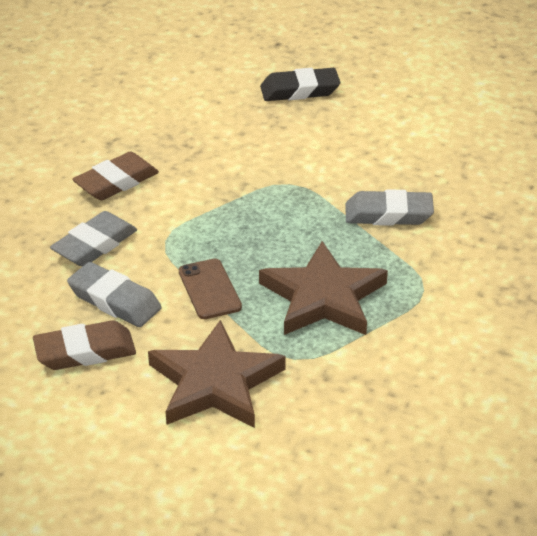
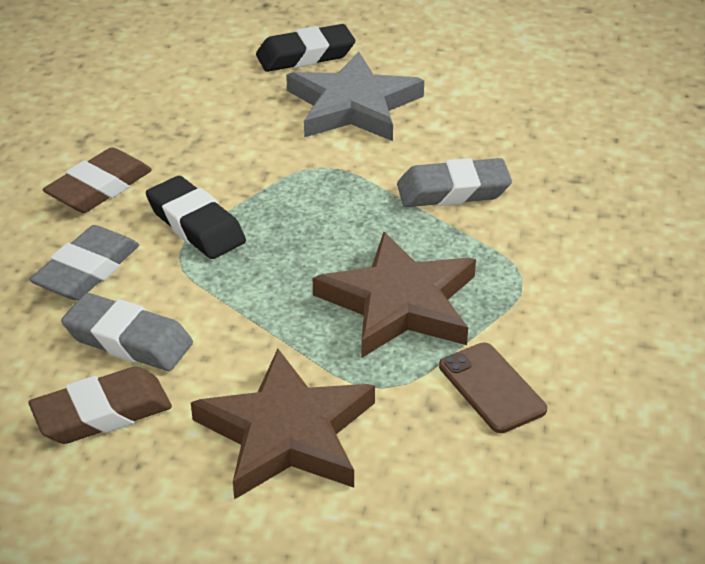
camera: 10 degrees left, 0 degrees up
(183, 219) = (196, 225): none -> black eraser
(209, 289) = (250, 310): brown phone -> brown phone (491, 388)
(327, 136) = (353, 106): none -> grey star

